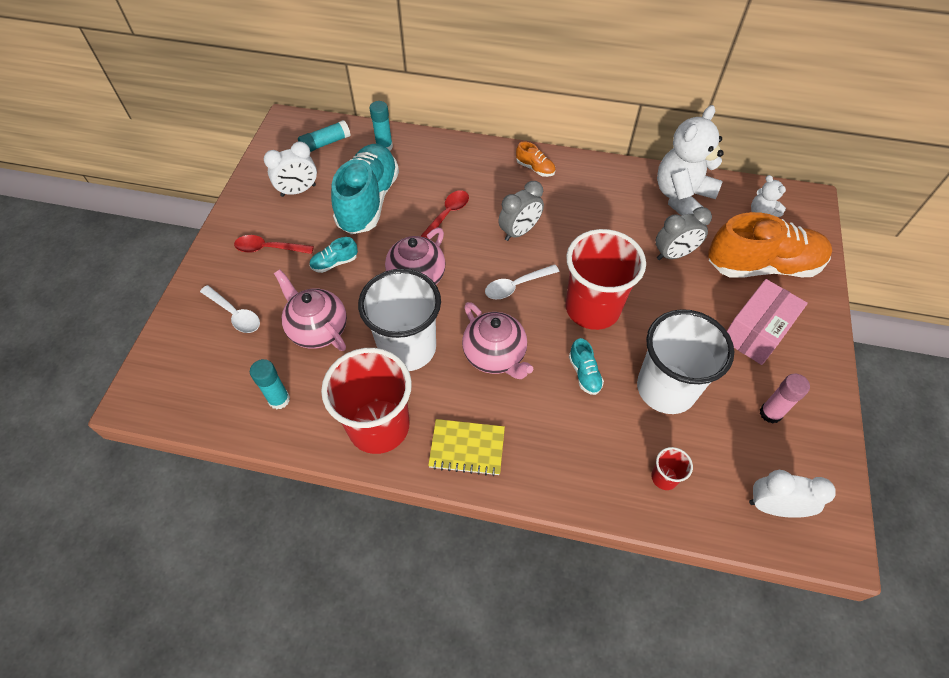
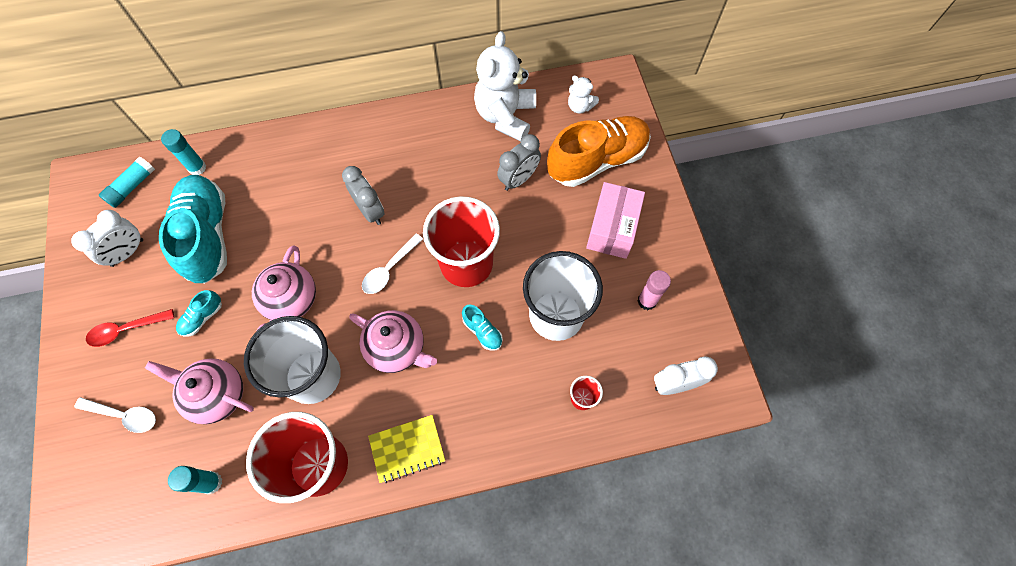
camera: 25 degrees left, 10 degrees up
(447, 215) = (293, 221): red spoon -> none
(519, 231) = (370, 211): grey clock -> grey clock turned 60 degrees counterclockwise
(535, 168) = (359, 136): orange shoe -> none

